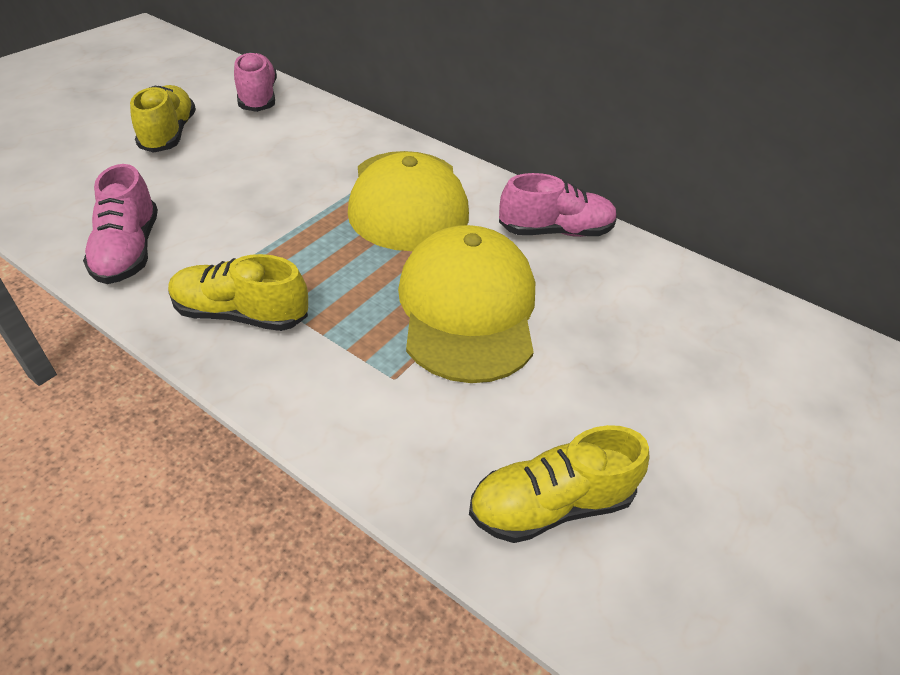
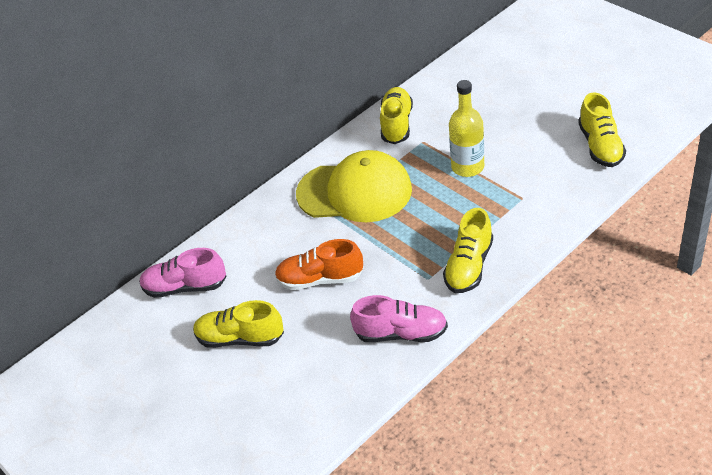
camera: 70 degrees left, 0 degrees up
(248, 181) = (320, 279): none -> orange shoe
(467, 308) = (467, 167): yellow cap -> yellow bottle
(555, 231) = (396, 124): pink shoe -> yellow shoe

